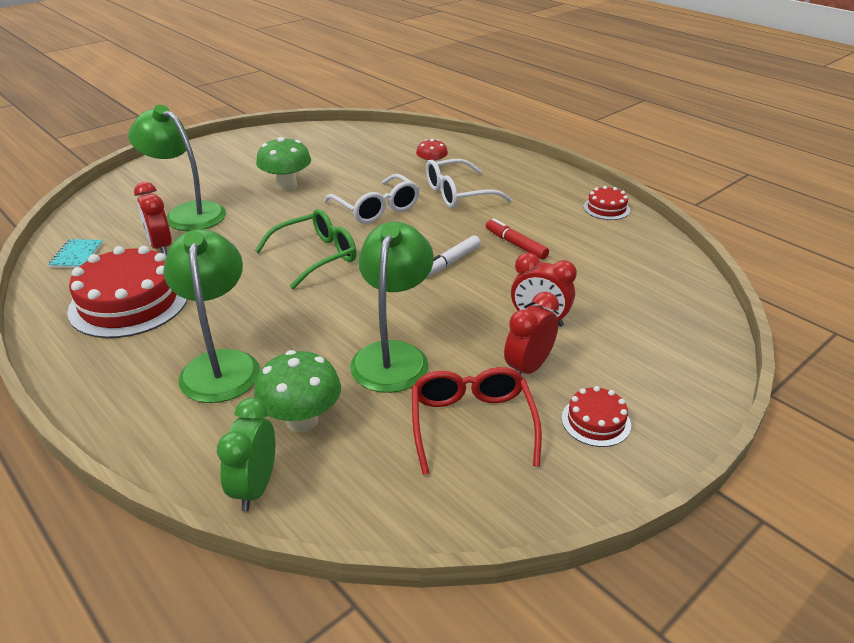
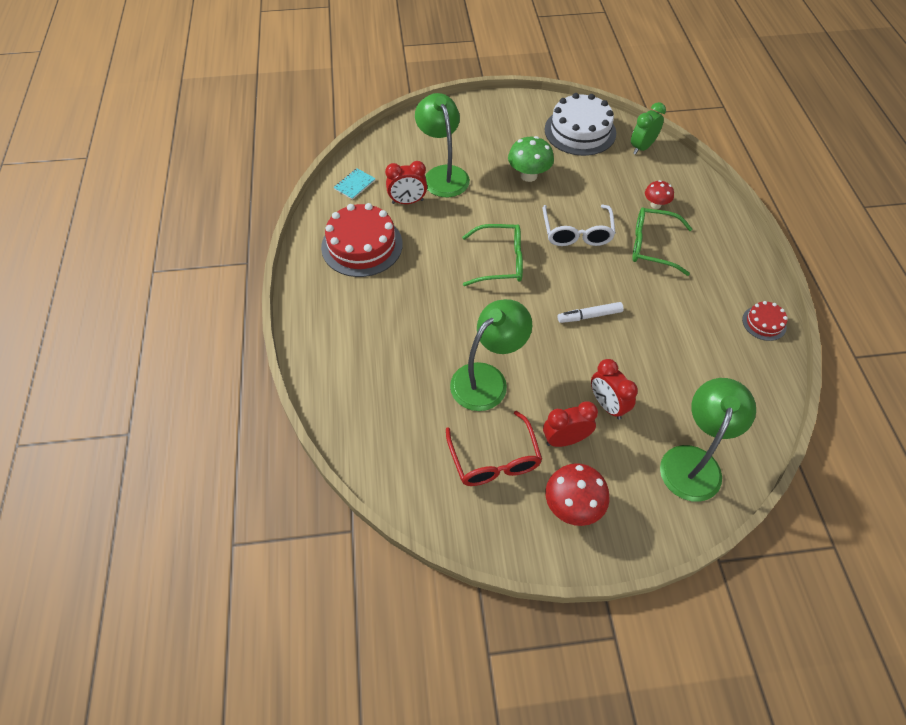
camera: 35 degrees right, 20 degrees up
(161, 247) = (407, 201): red clock -> red clock turned 105 degrees counterclockwise
(220, 364) = (383, 328): green lamp -> green lamp (693, 461)
(255, 487) = (348, 429): green clock -> green clock (642, 147)
(302, 420) = (400, 398): green mushroom -> none
(311, 143) = (580, 131): none -> white cake
(457, 194) = (652, 246): white glasses -> green glasses
(471, 423) = (494, 460): red glasses -> red glasses turned 135 degrees clockwise
(516, 244) = (653, 324): red marker -> none
(595, 421) = (572, 506): red cake -> red mushroom

